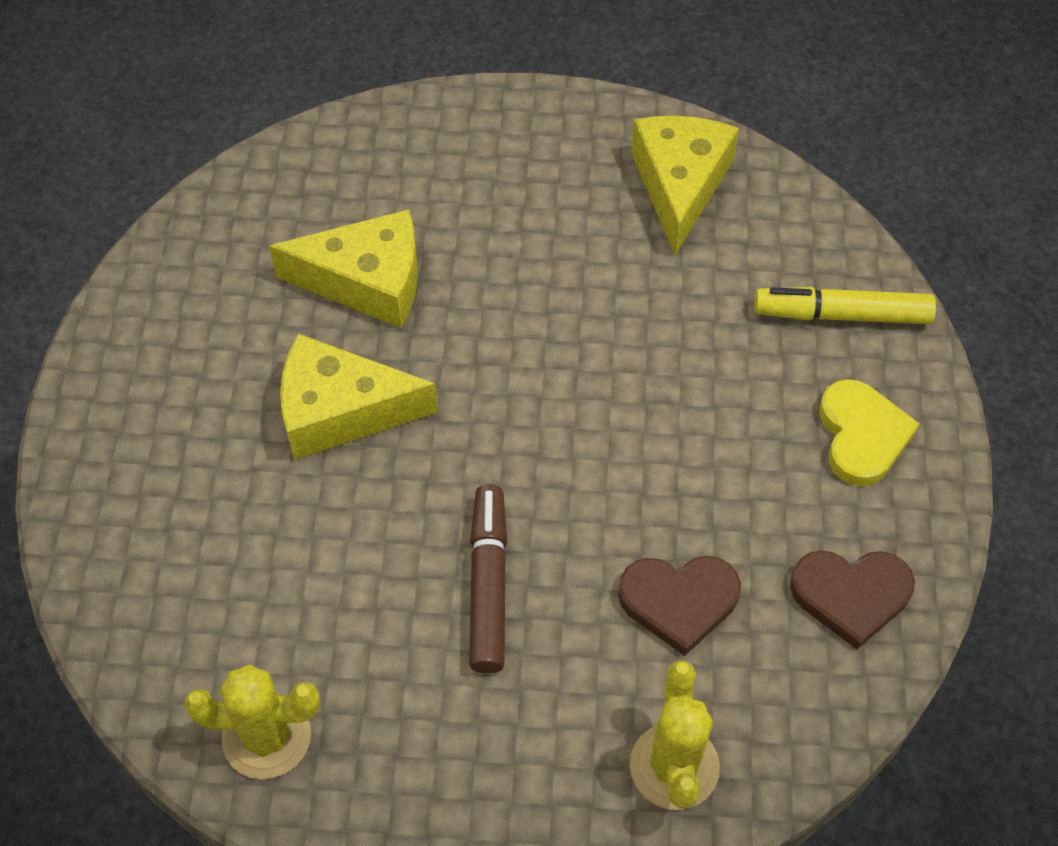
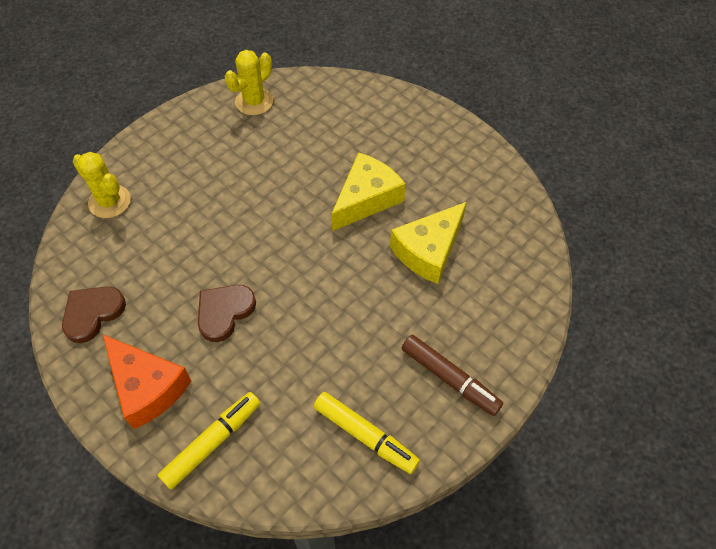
camera: 130 degrees right, 0 degrees up
(488, 584) = (238, 196): brown marker -> brown marker (449, 378)
(679, 601) = (161, 251): brown heart -> brown heart (224, 312)
(680, 185) = (365, 436): yellow cheese -> yellow marker
(862, 435) = (147, 387): yellow heart -> orange cheese

